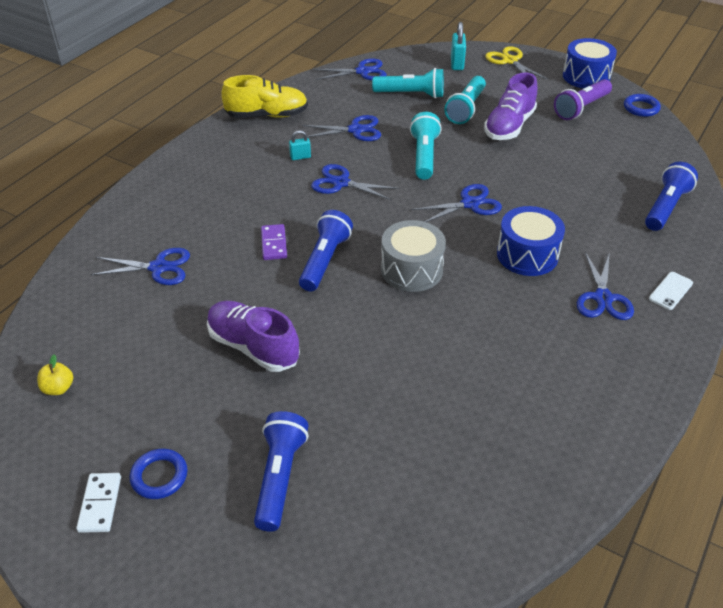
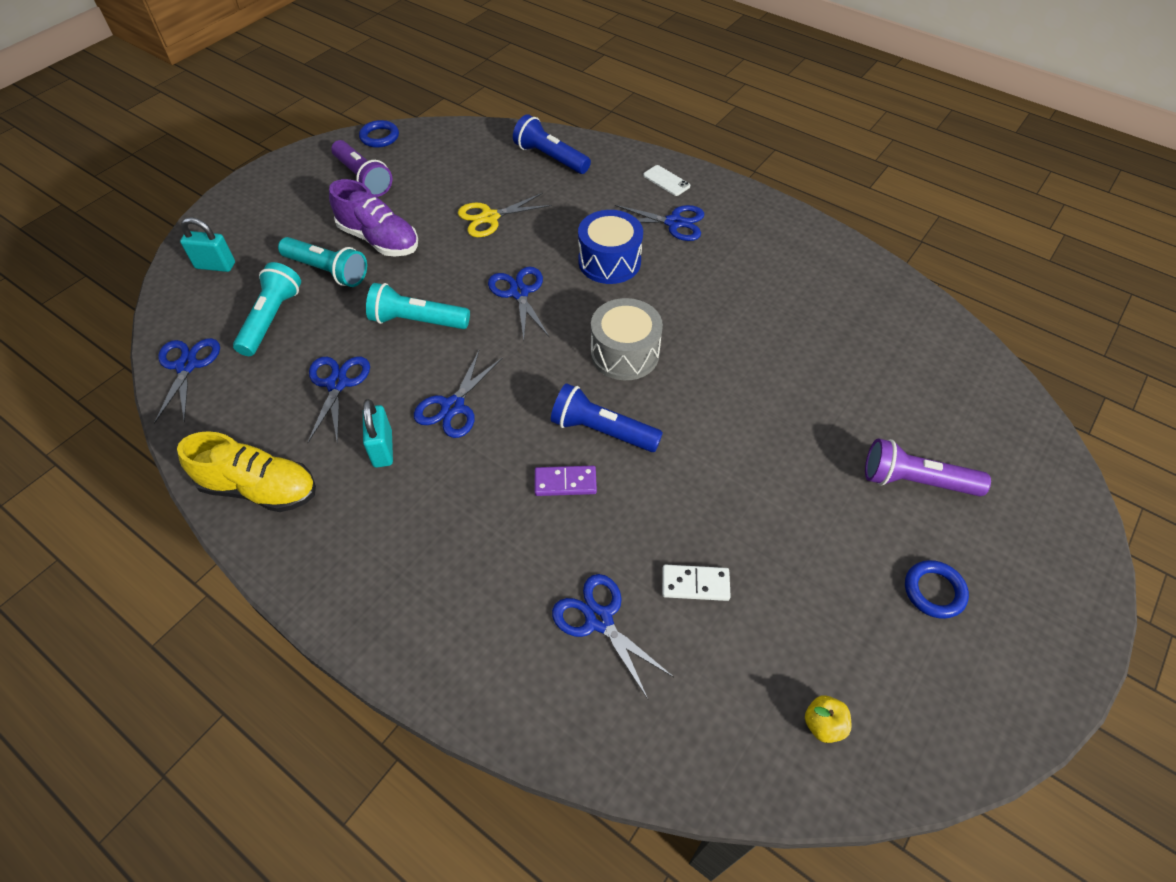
camera: 85 degrees left, 10 degrees up
(100, 504) = (979, 649): white domino -> white domino (695, 584)
(159, 267) = (599, 619): blue scissors -> blue scissors turned 45 degrees counterclockwise
(253, 347) = (744, 504): purple shoe -> none
(267, 115) = (259, 488): yellow shoe -> yellow shoe turned 105 degrees clockwise
(280, 477) = (915, 481): blue flashlight -> purple flashlight
(300, 157) = (382, 449): turquoise padlock -> turquoise padlock, size x1.61
(510, 61) = (233, 217): yellow scissors -> yellow scissors (489, 217)
(586, 76) = (299, 162): blue drum -> none

